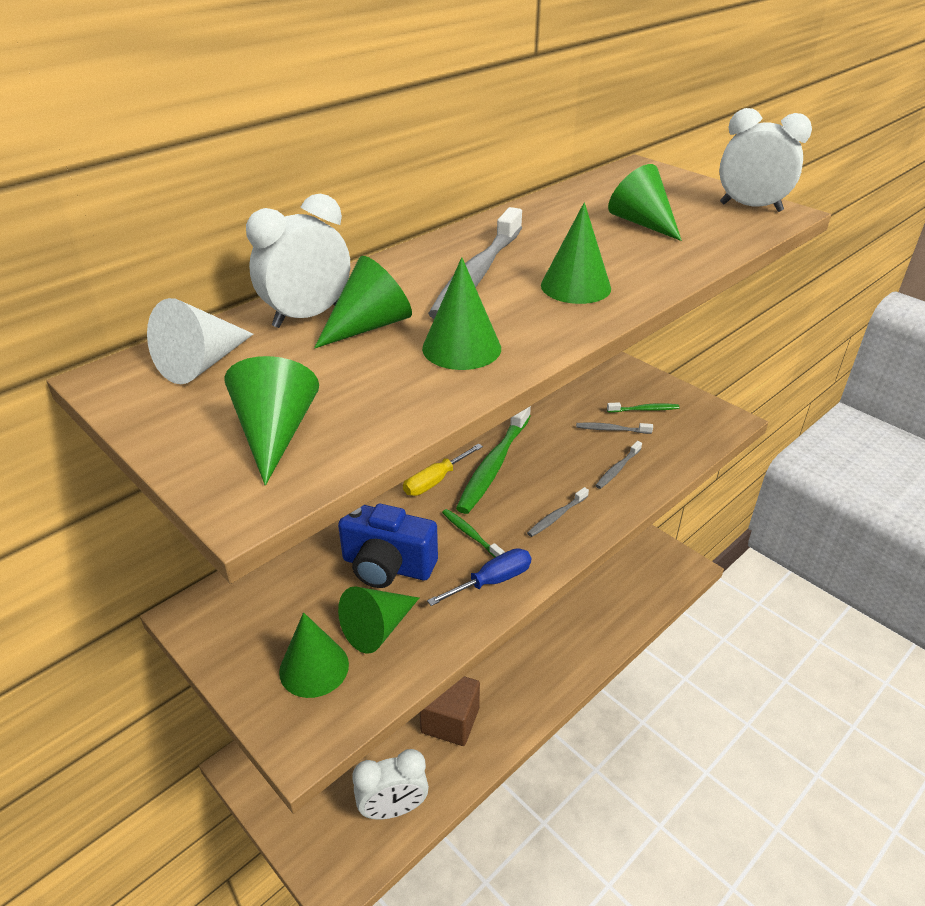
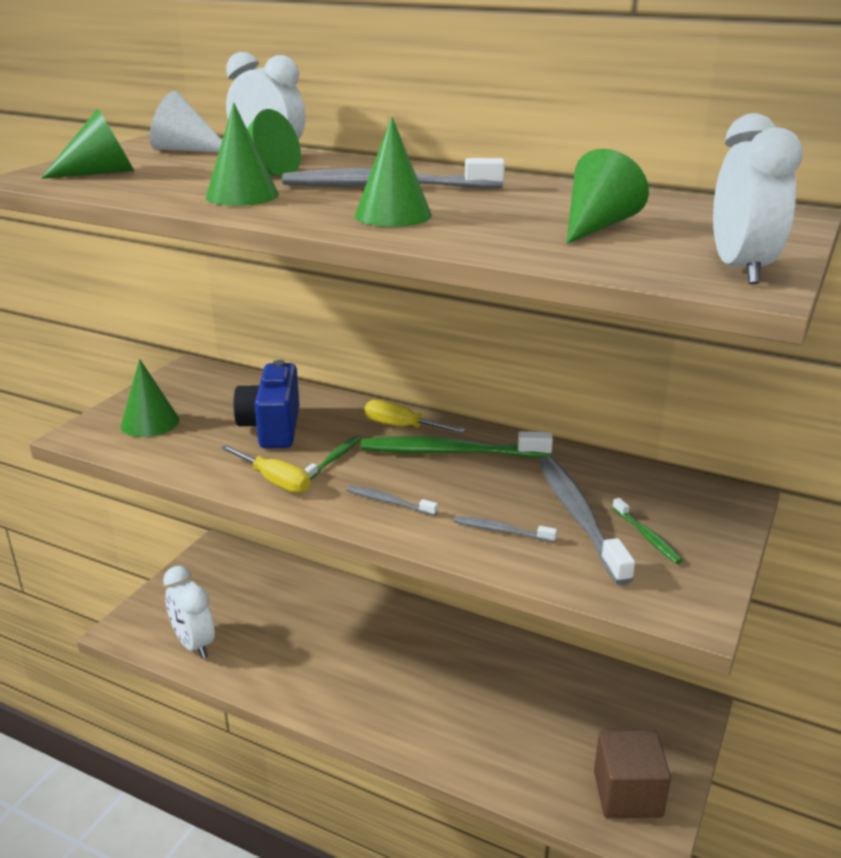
camera: 70 degrees right, 10 degrees down
(377, 628) = (198, 439): green cone -> none
(450, 720) = (298, 656): brown cube -> brown cube (627, 794)
(492, 581) = (274, 481): blue screwdriver -> yellow screwdriver
(611, 429) = (578, 516): grey toothbrush -> grey toothbrush, size x2.09

